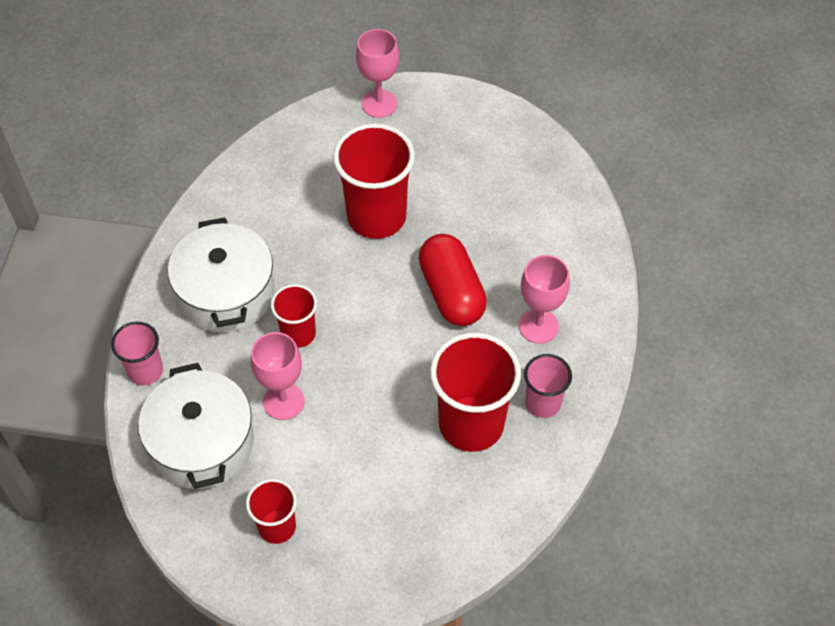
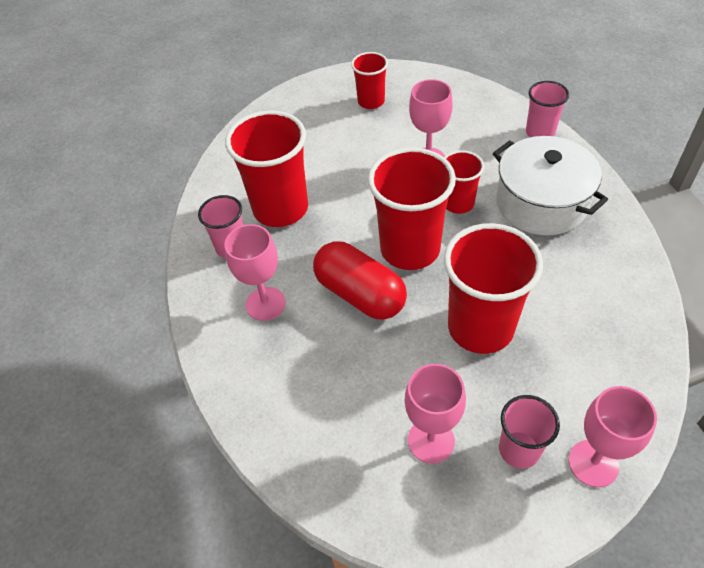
camera: 155 degrees right, 5 degrees down
(202, 443) = (458, 116): white pot -> none
(379, 311) = (410, 249): none -> red cup
(419, 132) = (519, 449): none -> pink cup
(473, 164) = (431, 440): none -> pink goblet

